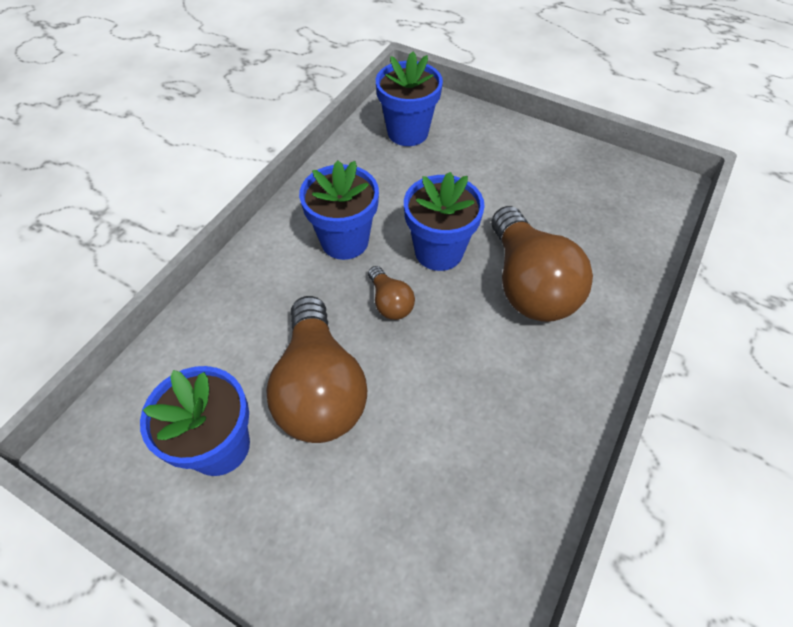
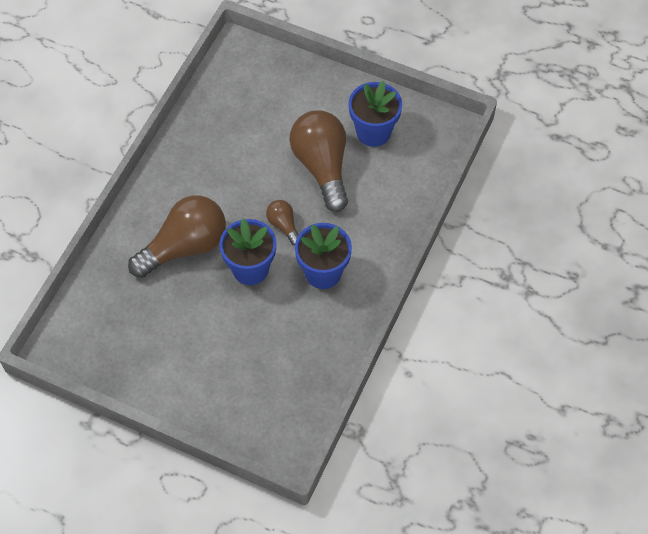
camera: 175 degrees right, 5 degrees up
(408, 132) = (282, 394): blue flower pot -> none
(528, 284) = (185, 246): brown light bulb -> brown light bulb turned 75 degrees clockwise

